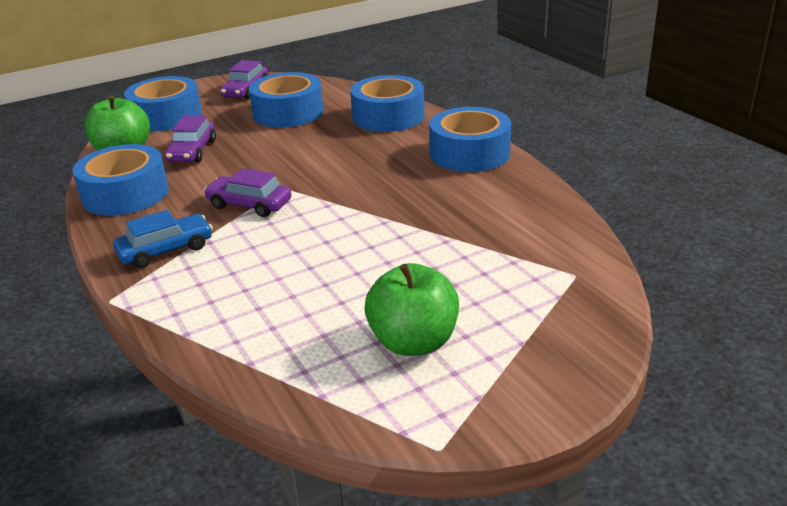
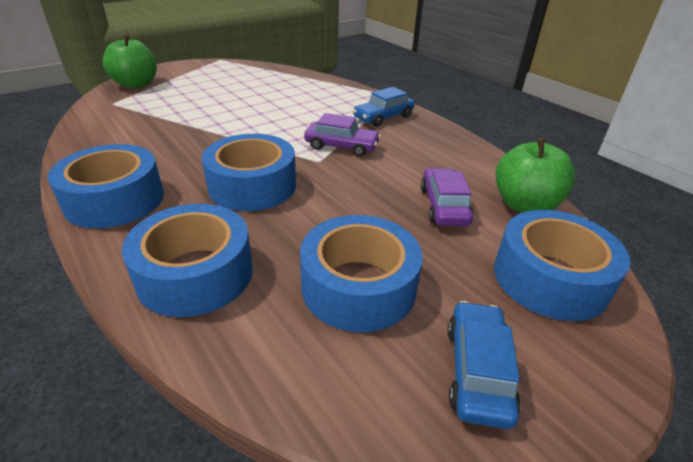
camera: 170 degrees right, 5 degrees up
(125, 194) = (460, 156): blue tape -> blue tape (252, 186)
(246, 90) = (477, 370): purple car -> blue car
(413, 342) = (222, 81): green apple -> green apple (136, 84)

